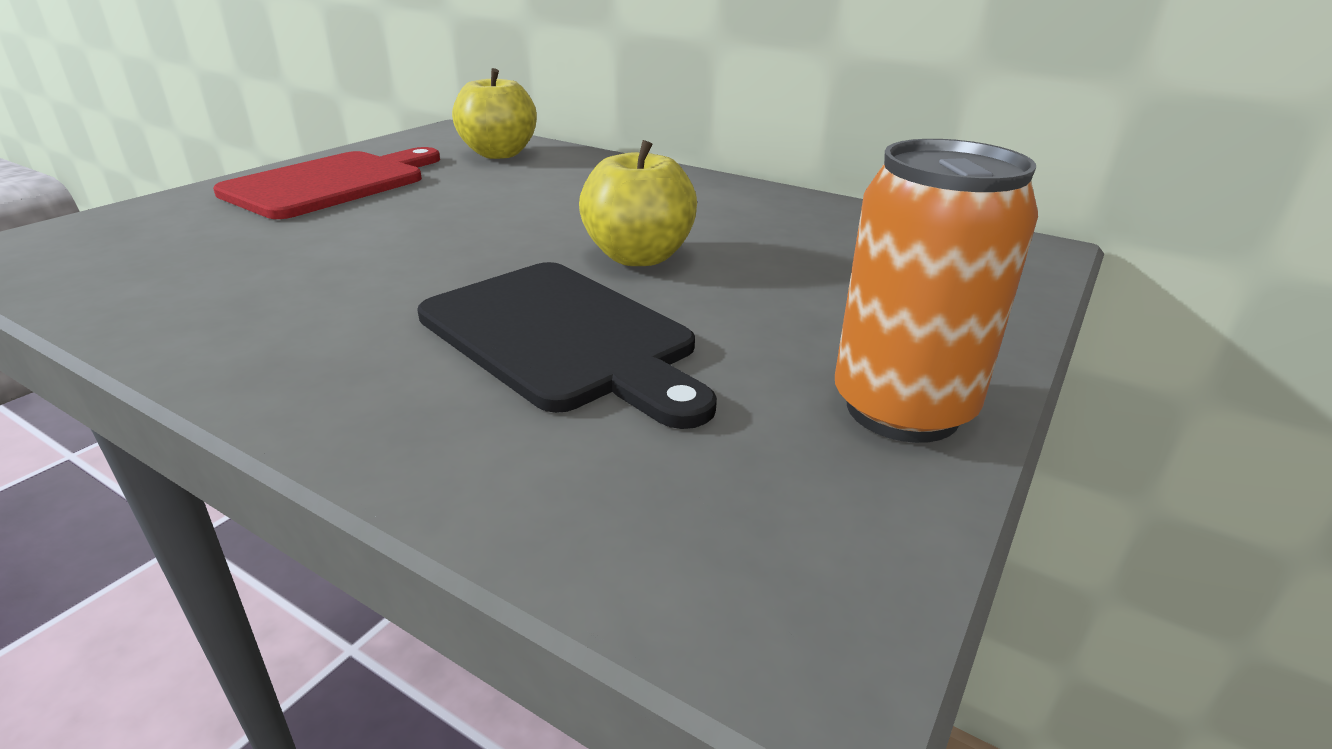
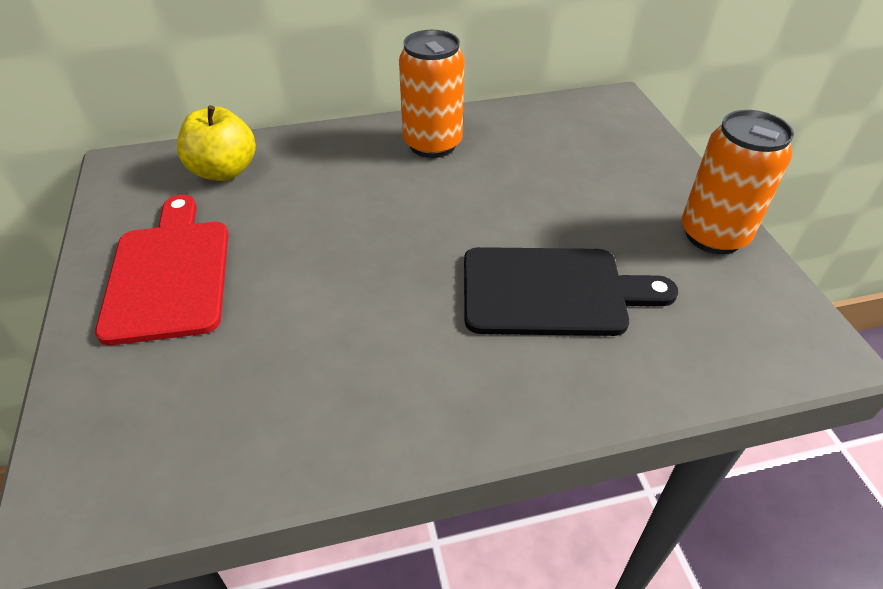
camera: 45 degrees left, 15 degrees up
(638, 257) = (484, 214): yellow apple -> none
(706, 199) = (432, 144): none -> orange can

